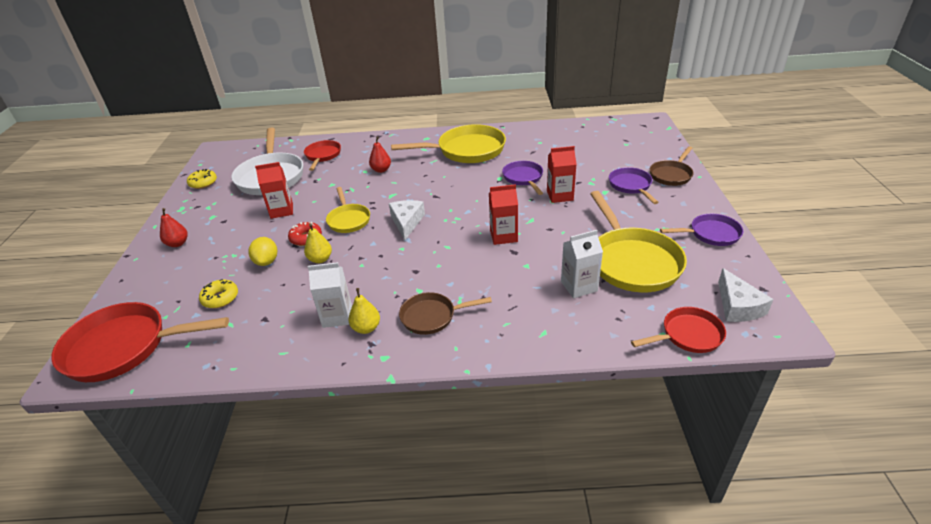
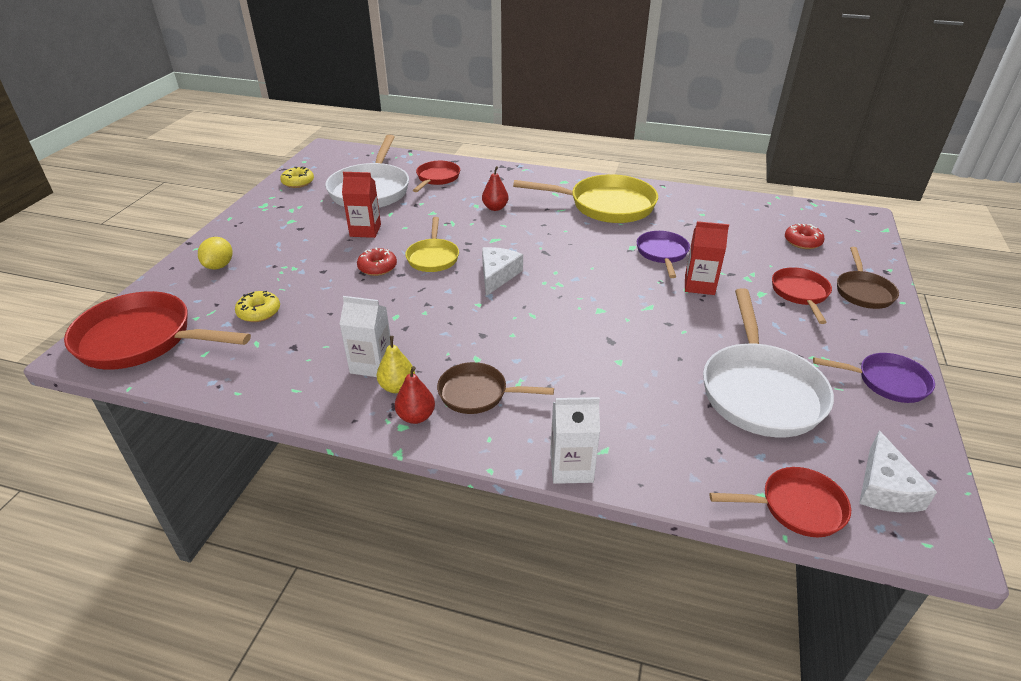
camera: 15 degrees right, 0 degrees up
(178, 243) = (243, 242): red pear -> red pear (416, 416)
(266, 261) = (324, 283): yellow lemon -> yellow lemon (219, 266)
(320, 259) = (382, 295): yellow pear -> none
(503, 236) = (606, 318): red carton -> none
(579, 286) = (675, 404): white carton -> white carton (571, 467)
(617, 148) = (802, 242): none -> red donut
(631, 186) = (800, 294): purple pan -> red pan
(632, 261) = (760, 390): yellow pan -> white pan
(671, 175) = (863, 291): brown pan -> brown pan turned 45 degrees counterclockwise

